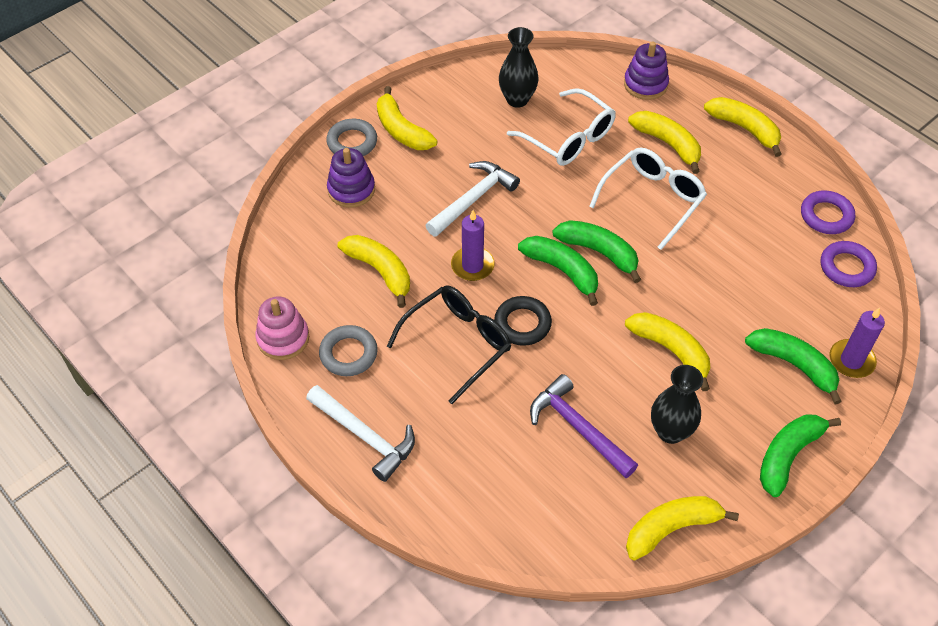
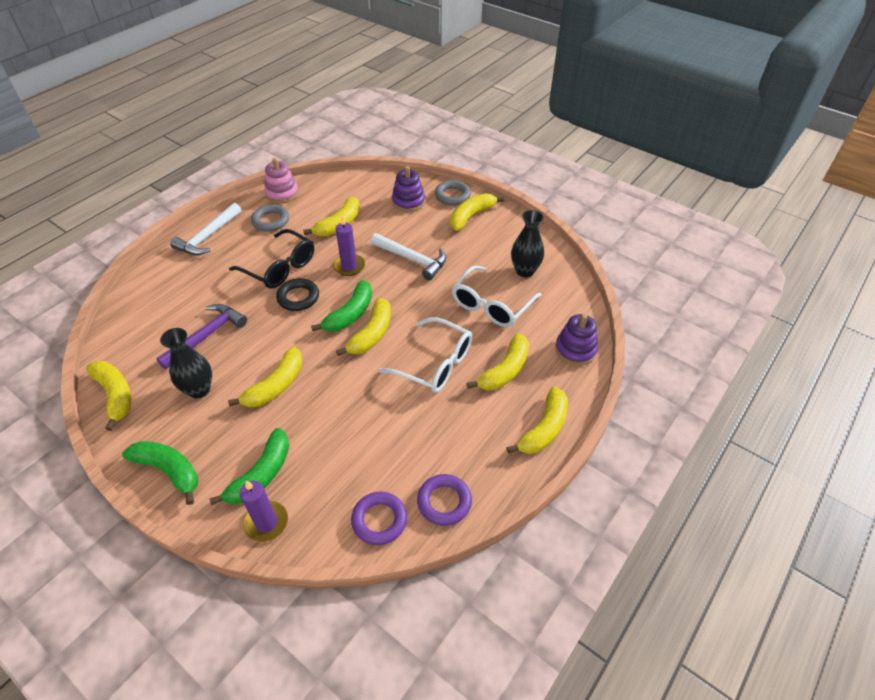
camera: 80 degrees right, 5 degrees down
(599, 252) = (371, 334): green banana -> yellow banana

